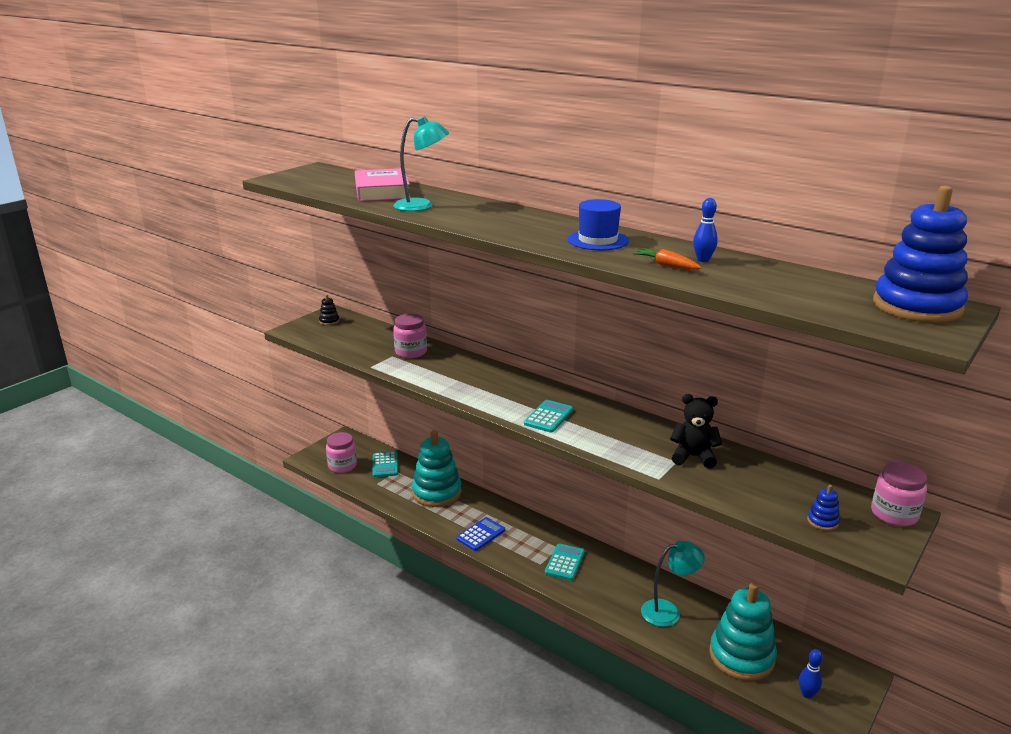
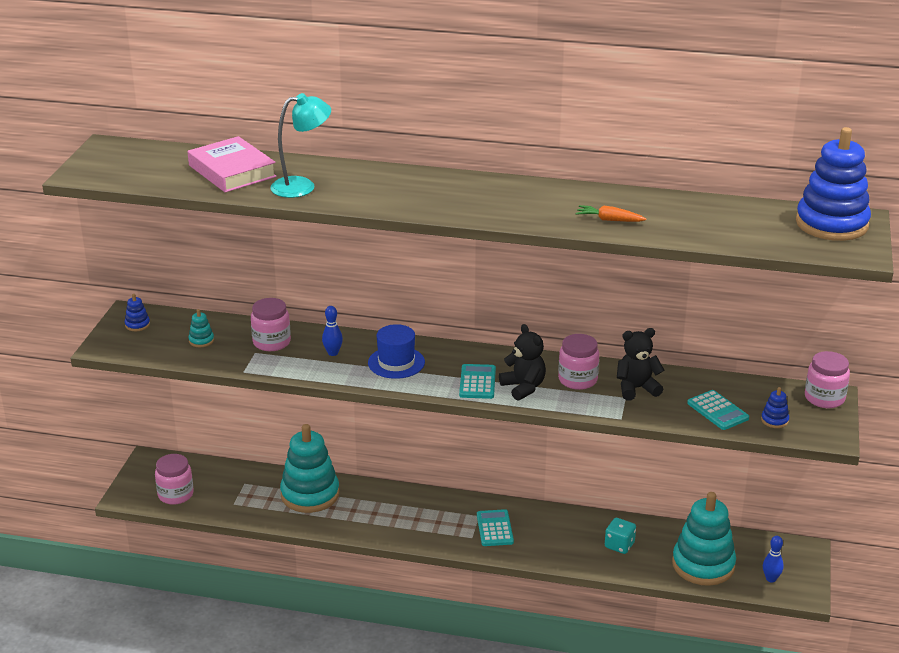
camera: 25 degrees left, 5 degrees up
(329, 321) = (137, 325): black stacking toy -> blue stacking toy
(362, 340) = (201, 340): none -> turquoise stacking toy
(385, 465) = (226, 480): turquoise calculator -> turquoise calculator (717, 411)
(481, 534) = (391, 526): blue calculator -> none
(586, 430) = (523, 387): none -> black teddy bear
(598, 240) = (522, 200): blue hat -> blue hat (396, 362)
(641, 436) = (577, 380): none -> pink jar
(668, 611) = (619, 545): turquoise lamp -> turquoise dice
(703, 260) = (634, 206): blue bowling pin -> blue bowling pin (333, 353)

